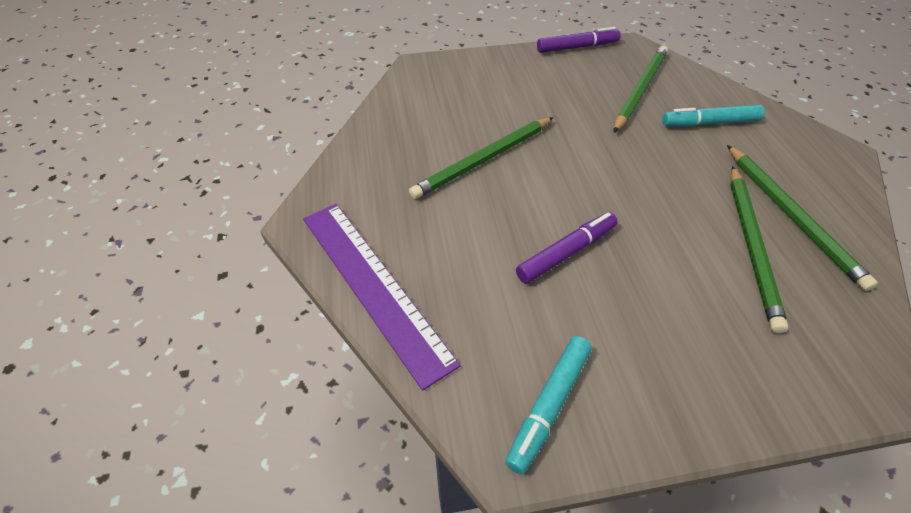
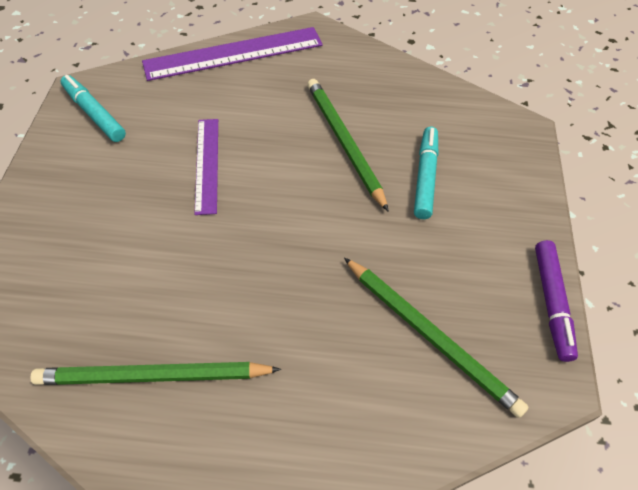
camera: 105 degrees right, 5 degrees up
(566, 252) = (207, 164): purple marker -> purple ruler
(709, 123) = (336, 386): turquoise marker -> turquoise marker (425, 177)
(751, 246) = (139, 309): green pencil -> none

